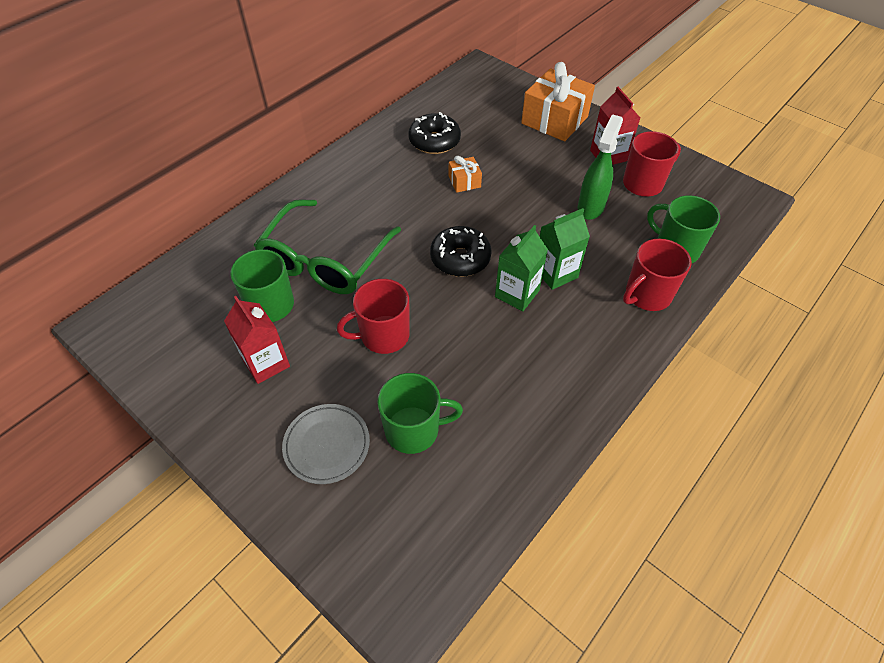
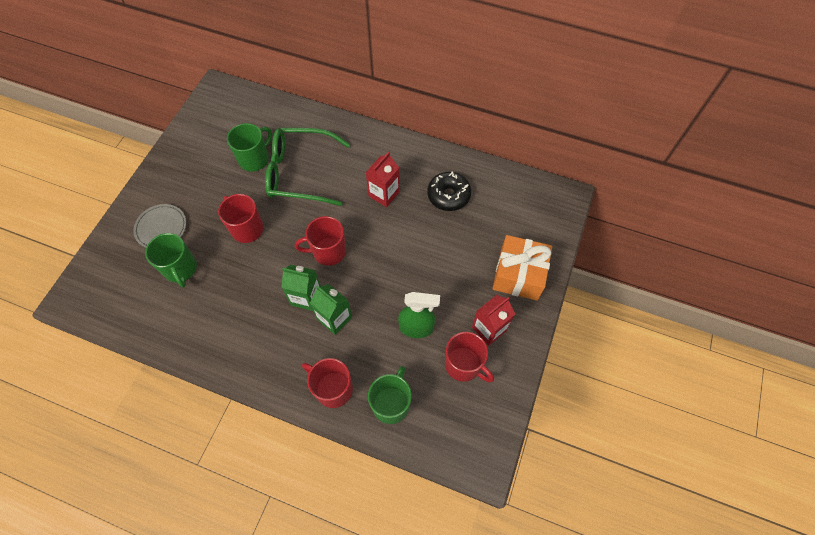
camera: 70 degrees right, 10 degrees up
(266, 363) = (210, 176): red carton -> red carton (384, 194)
(460, 258) = (328, 251): black donut -> red mug
(464, 181) = (410, 230): orange gift -> none

